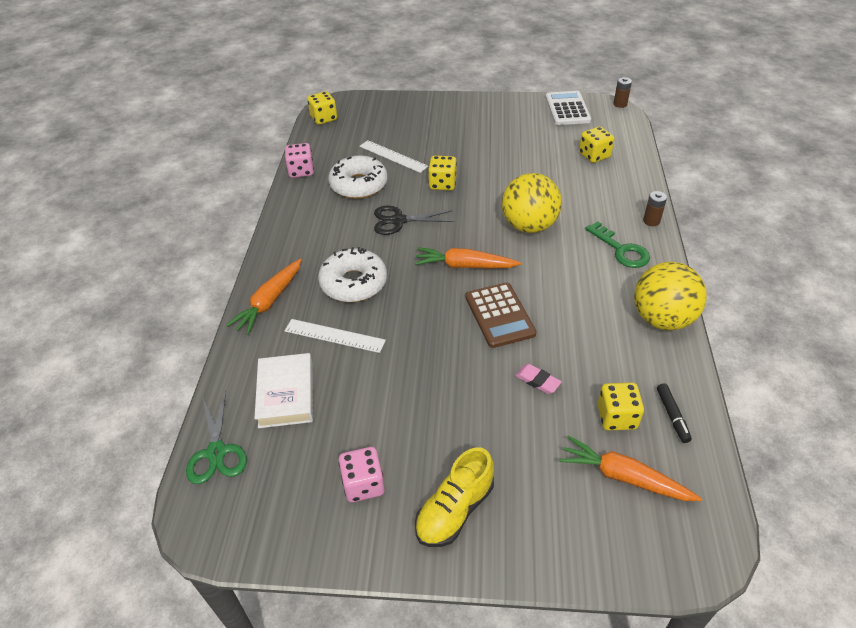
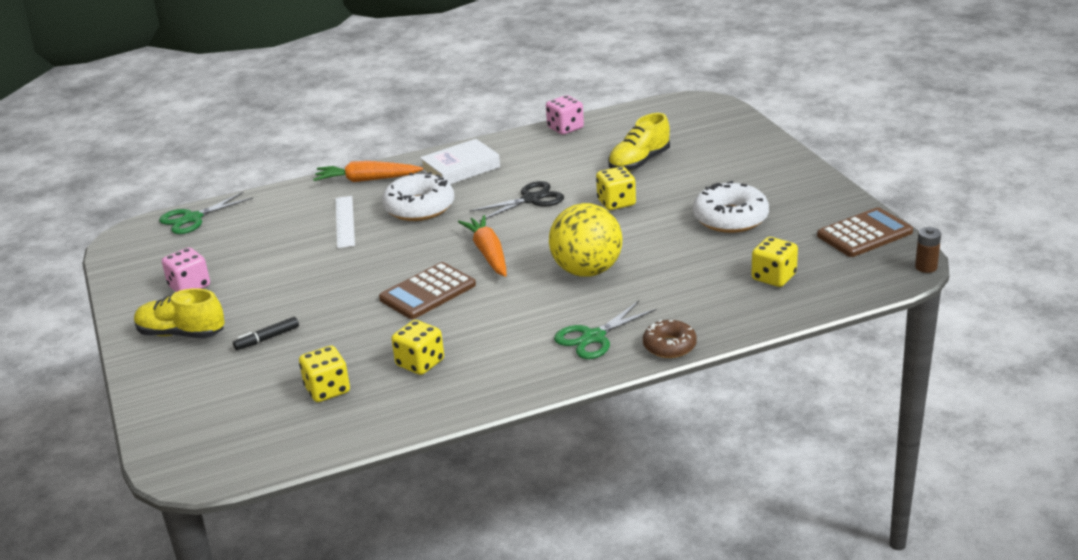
camera: 65 degrees right, 15 degrees down
(286, 394) = (265, 224): white book -> white book (460, 168)
(324, 118) = (670, 107): yellow dice -> yellow dice (420, 363)
(359, 185) = (570, 162): white donut -> white donut (730, 218)
(393, 156) = (639, 162): white ruler -> yellow shoe
(399, 220) = (531, 199): black scissors -> black scissors turned 90 degrees clockwise
(537, 381) = (350, 335): pink eraser -> none
(567, 109) = (864, 234): white calculator -> brown calculator
(621, 250) = (594, 337): green key -> green scissors
(623, 477) = (254, 409): orange carrot -> none
(651, 221) = (669, 346): brown battery -> brown donut
(662, 319) = (491, 388): yellow ball -> none
(672, 416) = (347, 422): black marker -> black marker (267, 338)

